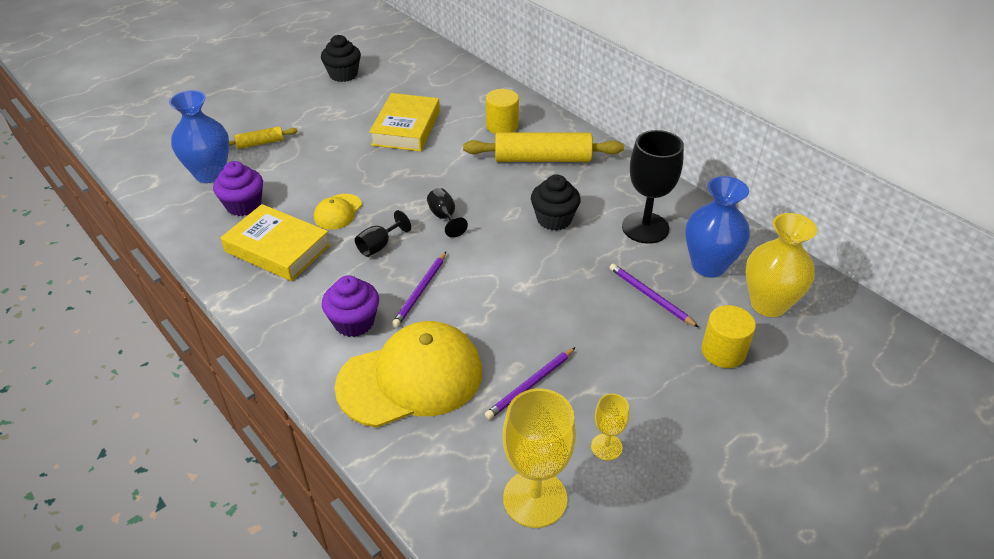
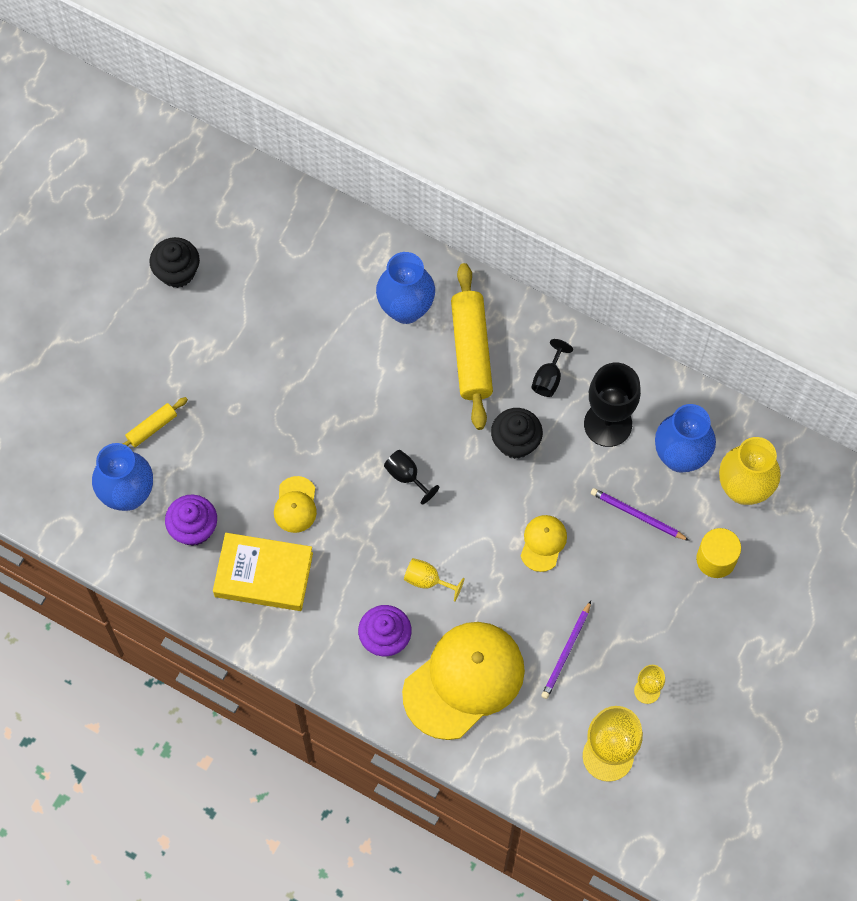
camera: 20 degrees left, 25 degrees up
(379, 246) = (360, 537): black goblet -> black goblet (548, 378)
(406, 128) = (301, 348): yellow book -> none
(421, 291) = (427, 580): purple pencil -> yellow goblet
(502, 126) = (406, 309): yellow cylinder -> blue vase
(542, 159) = (471, 352): yellow rolling pin -> yellow rolling pin turned 75 degrees counterclockwise
(547, 293) = (543, 543): none -> yellow cap

